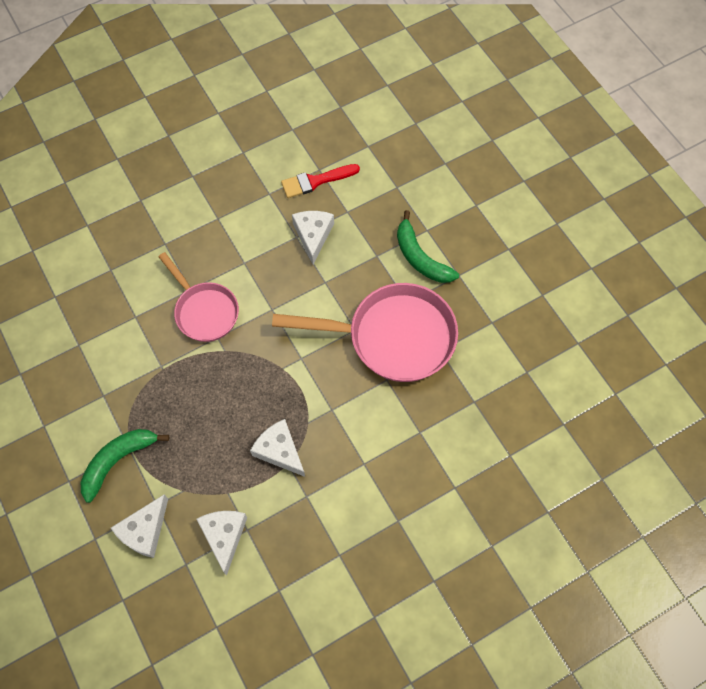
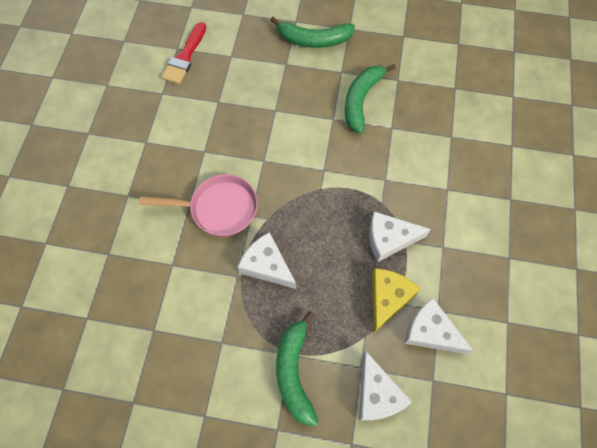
camera: 50 degrees left, 0 degrees up
(227, 485) = (388, 298): none -> yellow cheese
(313, 235) = (228, 90): white cheese -> white cheese (267, 265)
(392, 337) = (361, 100): pink pan -> green banana

